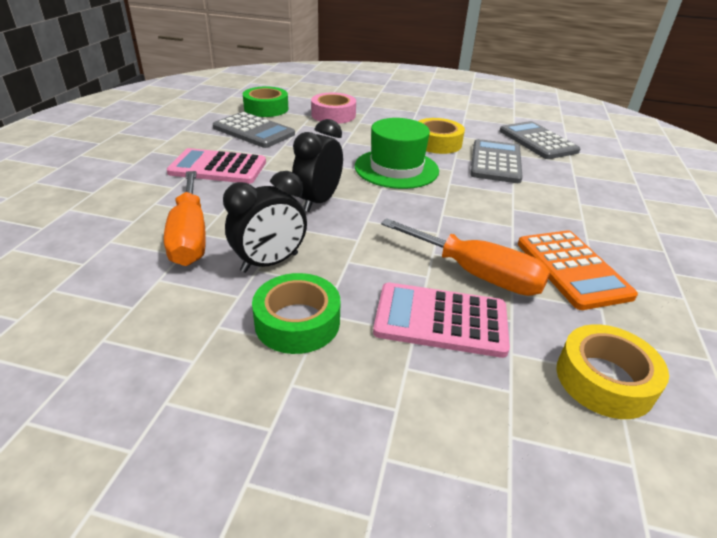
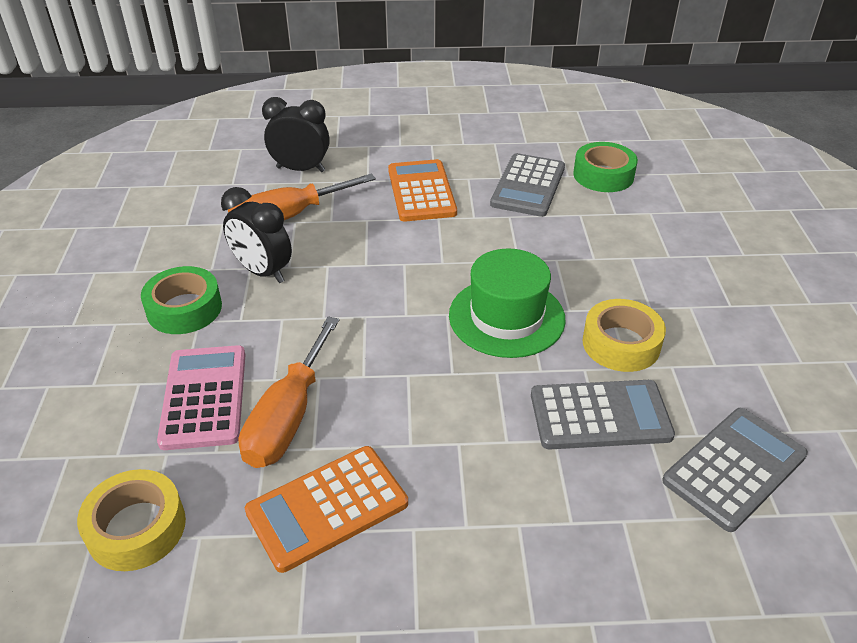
camera: 75 degrees right, 5 degrees up
(218, 168) = (421, 191): pink calculator -> orange calculator
(318, 201) = (387, 273): black clock -> black clock (300, 169)
(333, 115) = (634, 230): pink tape -> none

